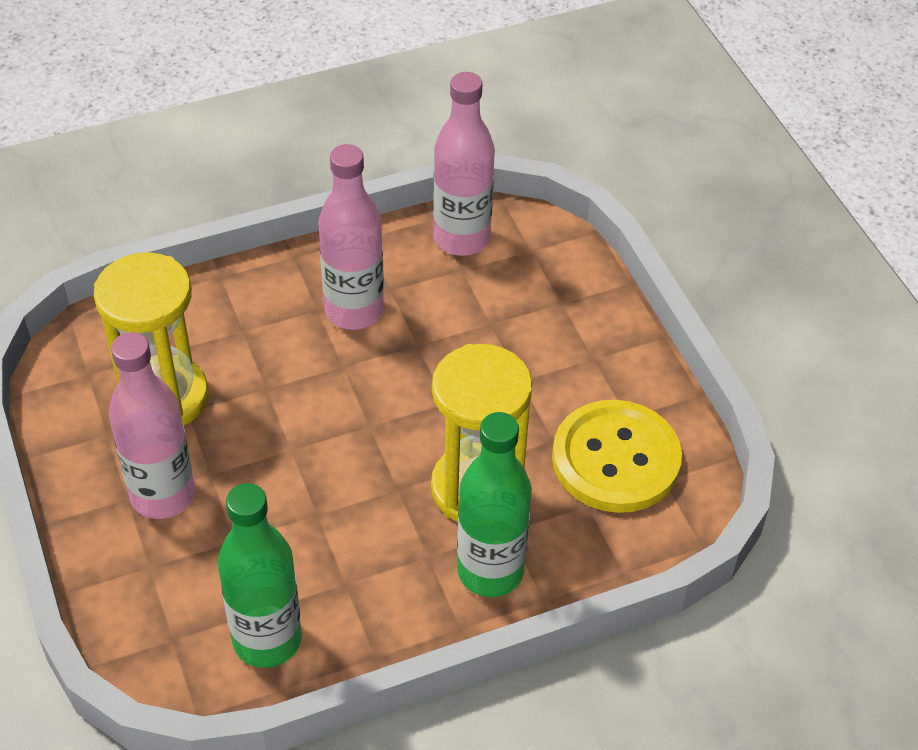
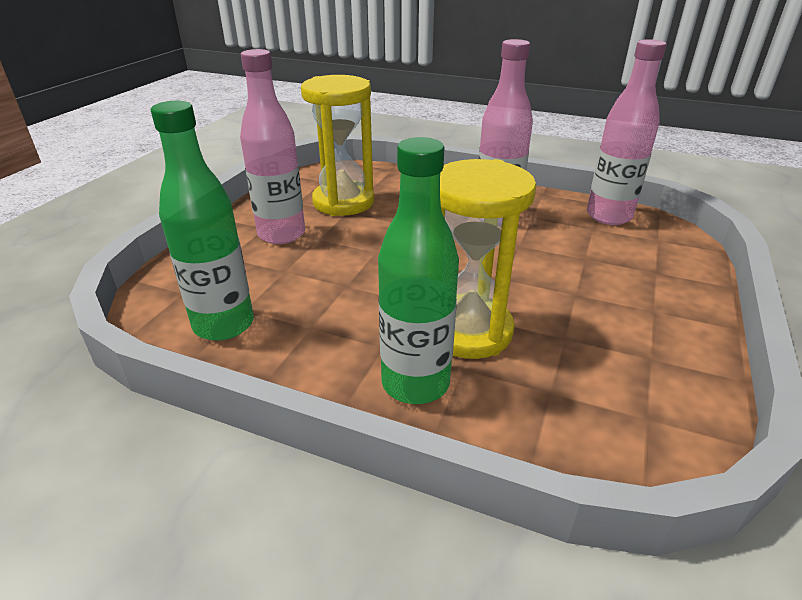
camera: 45 degrees right, 15 degrees down
(616, 459) = (610, 377): yellow button -> none

